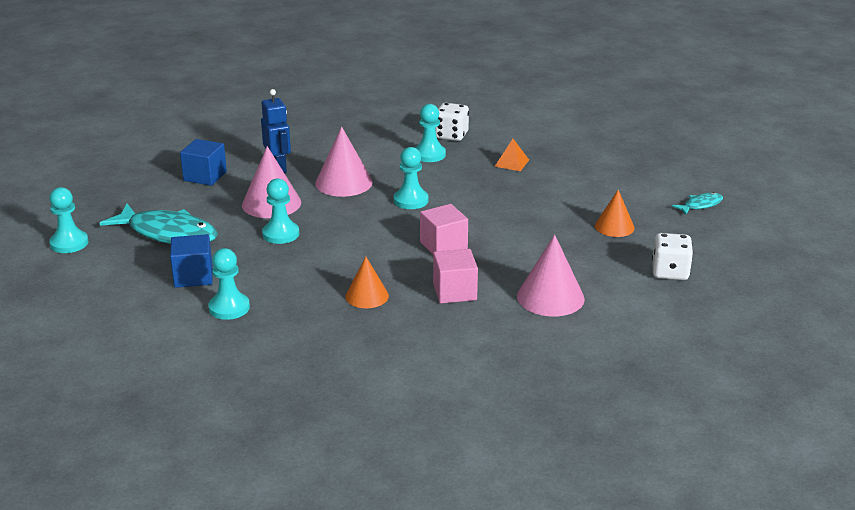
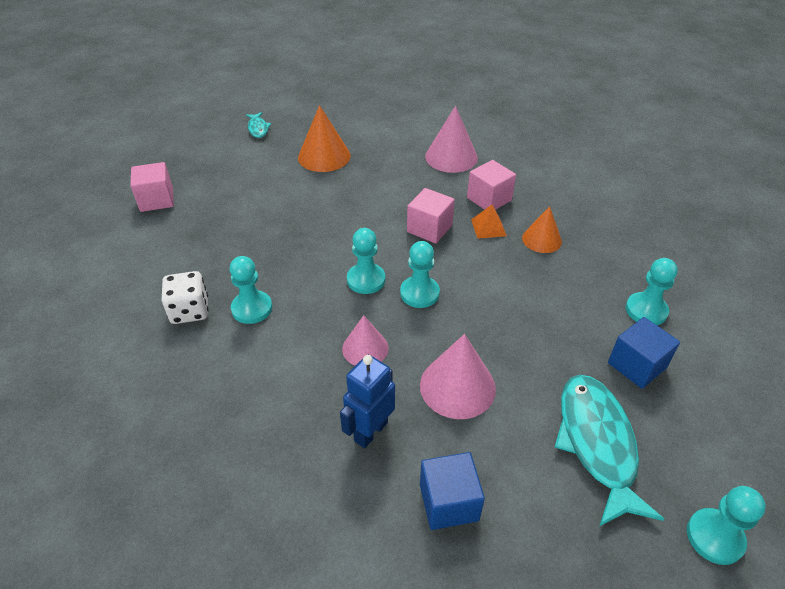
camera: 120 degrees left, 15 degrees up
(281, 234) = (507, 342): turquoise pawn -> turquoise pawn (419, 293)
(343, 182) = (365, 348): pink cone -> pink cone, size x0.65
(511, 163) = (238, 243): orange pyramid -> orange pyramid (488, 227)
(605, 142) = (157, 200): none -> pink cube
(614, 227) = (324, 156): orange cone -> orange cone, size x1.55
(670, 272) = (371, 121): white dice -> none
(700, 205) = (258, 128): turquoise fish -> turquoise fish turned 135 degrees counterclockwise

